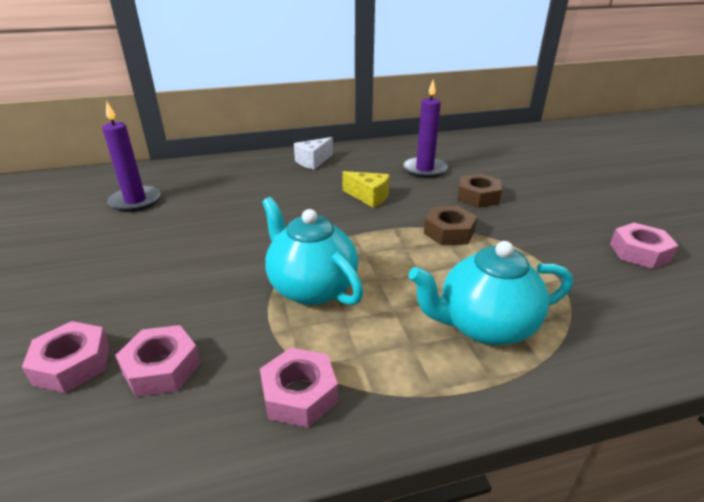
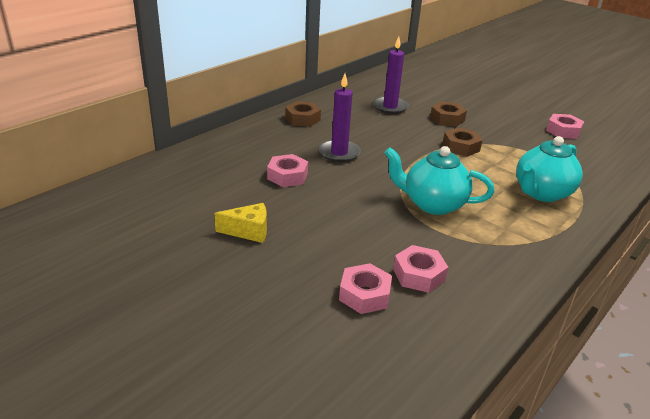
camera: 35 degrees left, 0 degrees up
(135, 201) = (212, 187): purple candle -> purple candle (339, 153)
(299, 394) = (504, 256): pink nut -> pink nut (287, 176)
(313, 161) = (302, 119): white cheese -> brown nut
(369, 197) = (382, 137): yellow cheese -> yellow cheese (248, 231)

